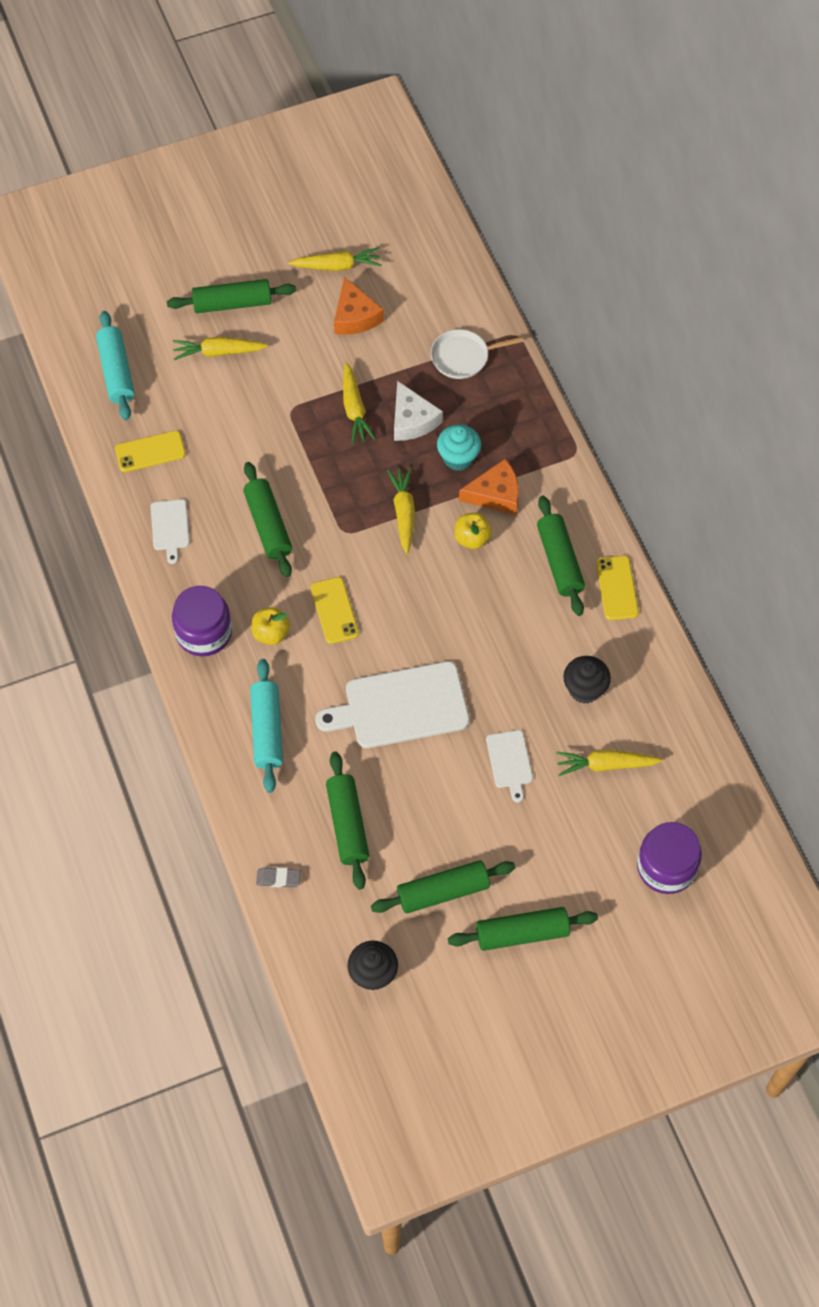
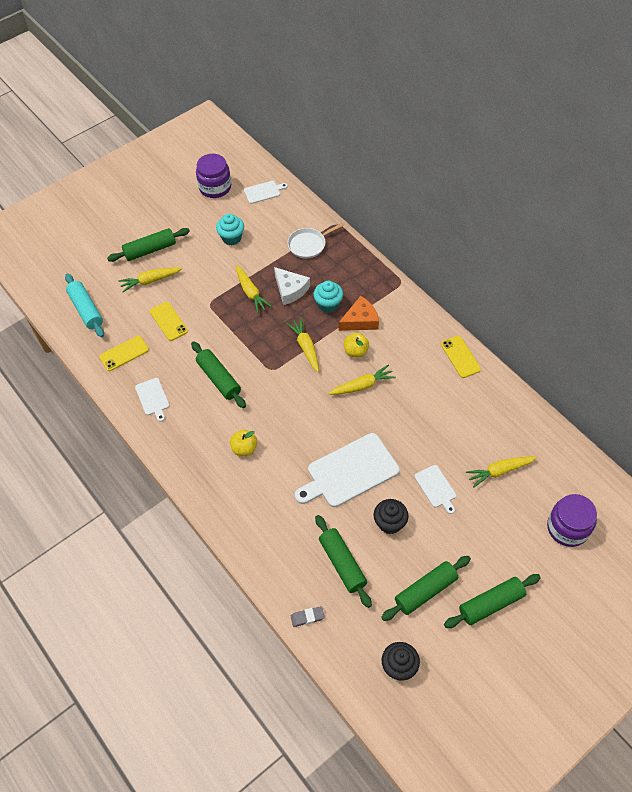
camera: 15 degrees left, 5 degrees down
(204, 633) = (198, 461): purple jar -> purple jar (215, 187)
(267, 730) = (263, 514): turquoise rolling pin -> none
(334, 610) = (282, 421): yellow phone -> yellow phone (168, 321)
(337, 266) = (210, 212): yellow carrot -> yellow carrot (362, 386)
(355, 316) = (231, 238): orange cheese -> turquoise cupcake
(426, 254) = (263, 192): none -> white cutting board
(559, 561) = (417, 350): green rolling pin -> none
(584, 689) = (466, 426): black cupcake -> black cupcake (389, 523)

